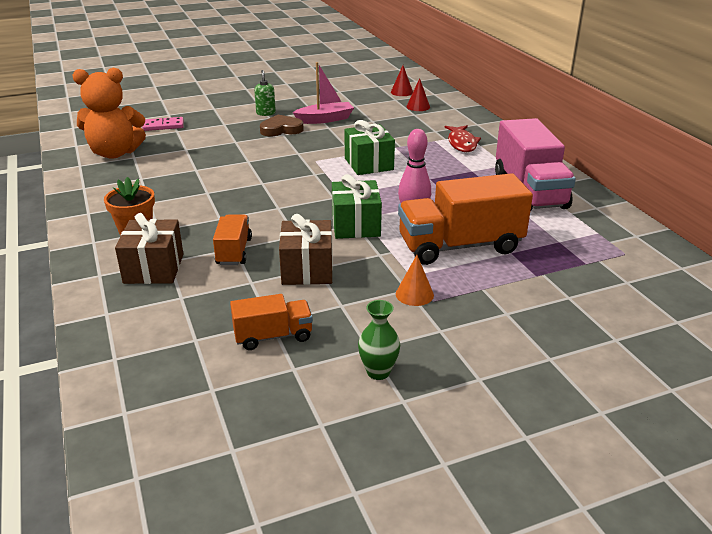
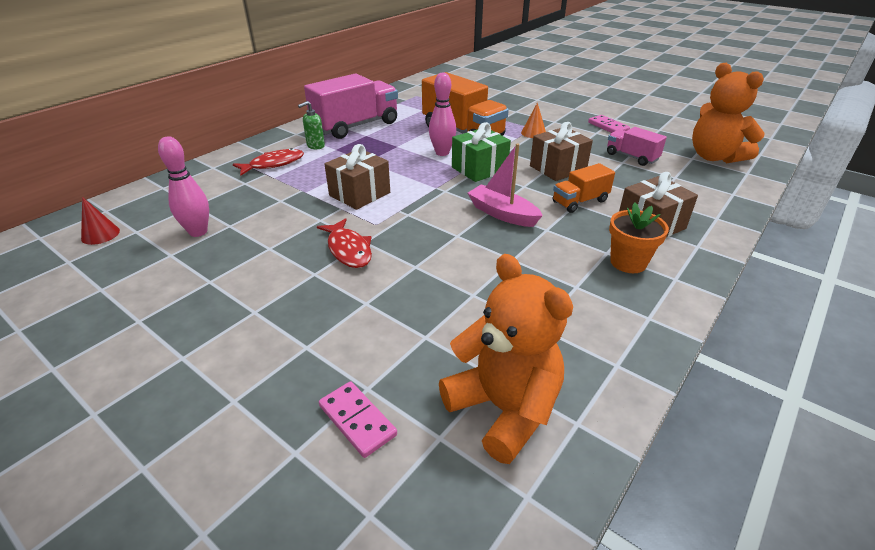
camera: 120 degrees left, 5 degrees up
(189, 415) = (714, 157): none -> orange teddy bear
(266, 113) = (236, 323): green soap dispenser -> green soap dispenser (315, 146)
(273, 336) = (631, 157): orange truck -> pink truck
(281, 129) = (298, 281): brown heart -> none
(295, 147) = (348, 250): none -> red fish
(325, 119) = (241, 259): pink boat -> pink boat (502, 214)
(368, 164) = (359, 194): green gift -> brown gift
(374, 113) = (198, 232): none -> pink bowling pin
(378, 372) = (608, 127): green vase -> pink domino
(418, 107) = (164, 209): red cone -> none

